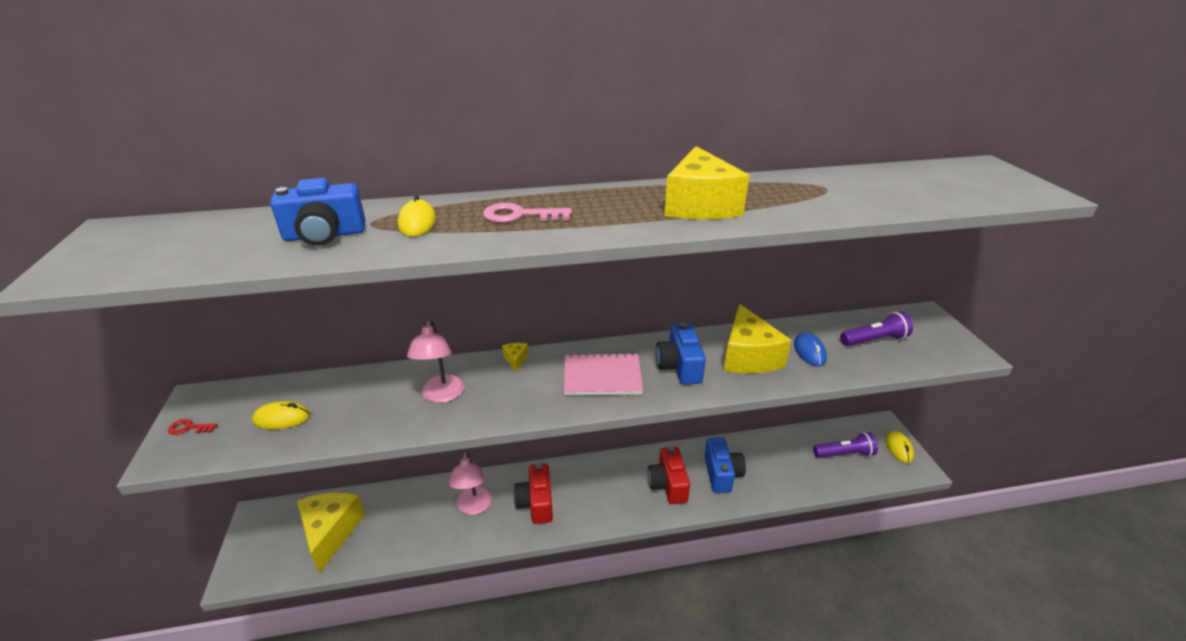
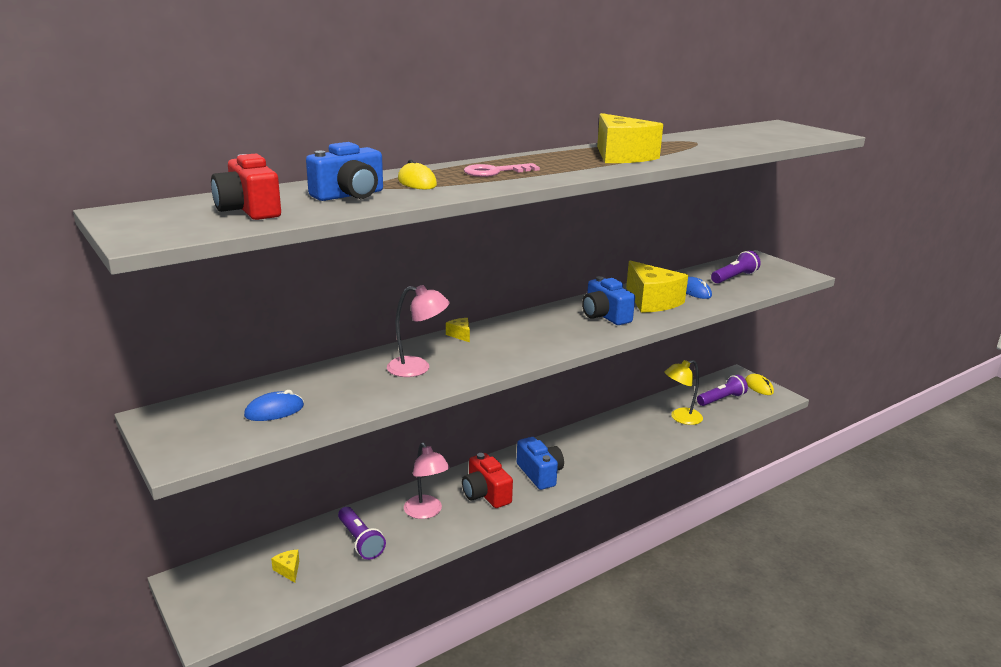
camera: 25 degrees left, 10 degrees down
(189, 428) = (178, 436): red key -> none
(282, 418) = (274, 411): yellow mouse -> blue mouse
(331, 532) = (288, 570): yellow cheese -> yellow cheese, size x0.41
(402, 521) = (360, 541): none -> purple flashlight
(441, 395) = (417, 368): pink lamp -> pink lamp turned 60 degrees counterclockwise
(602, 376) = (548, 332): pink notebook -> none
(668, 484) = (595, 452): red camera -> red camera (249, 210)
(721, 474) = (634, 435): blue camera -> blue camera (540, 474)
(783, 466) = (680, 418): none -> yellow lamp

